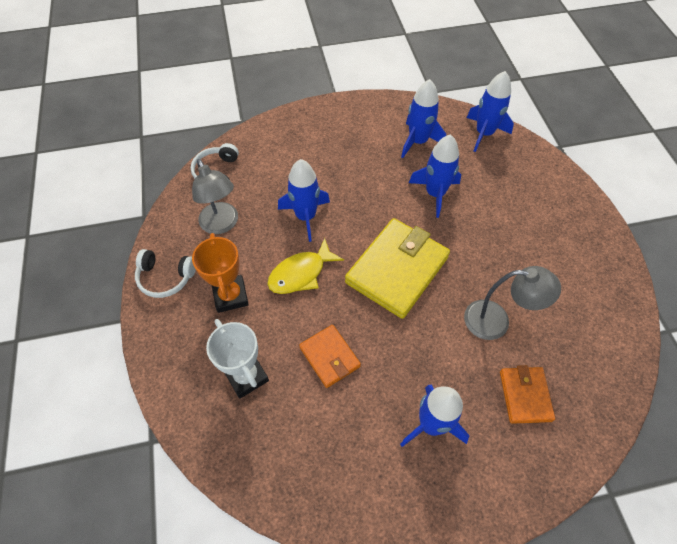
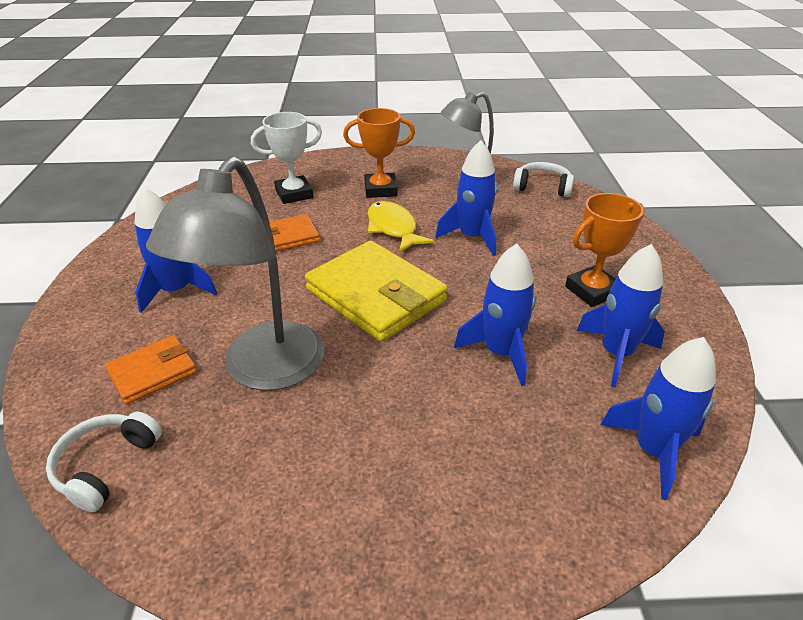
camera: 100 degrees right, 20 degrees down
(166, 277) = (412, 161): white headphones -> white headphones (106, 465)
(360, 148) = (592, 291): none -> orange trophy
(496, 321) = (264, 370): grey lamp -> grey lamp, size x1.57
(525, 396) = (153, 372): orange wallet -> orange wallet turned 45 degrees counterclockwise

